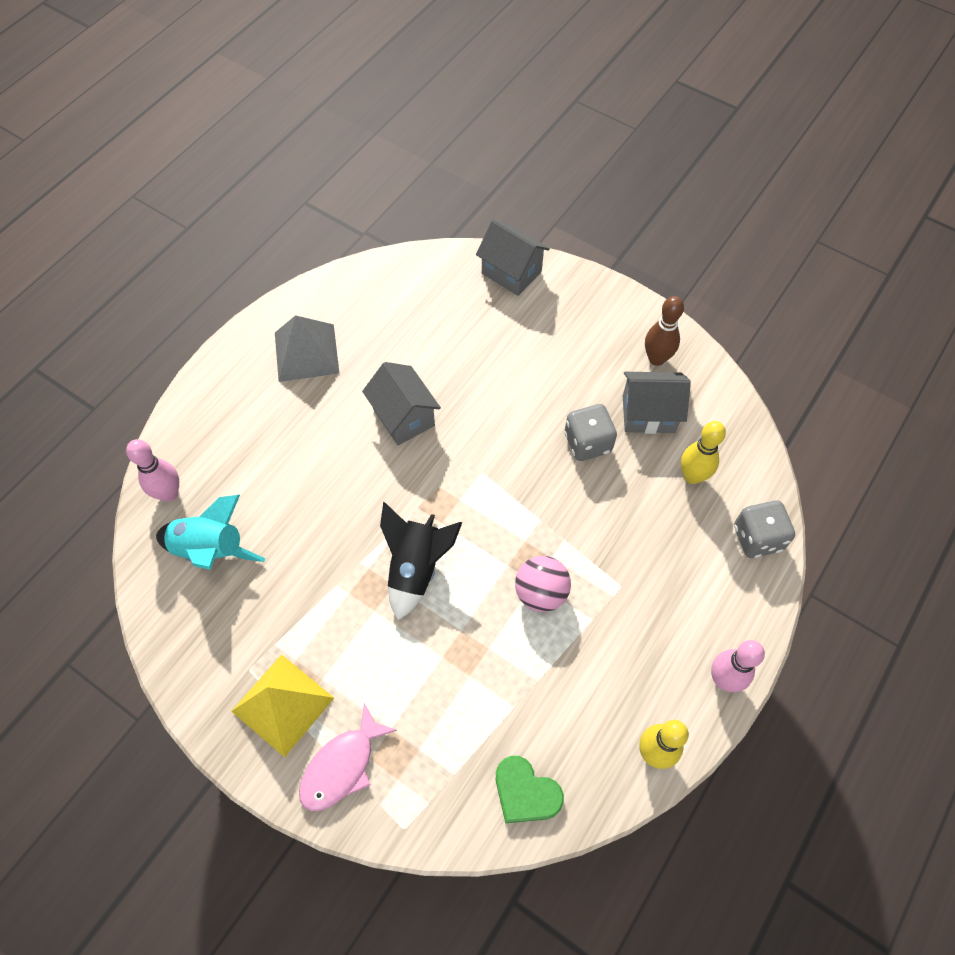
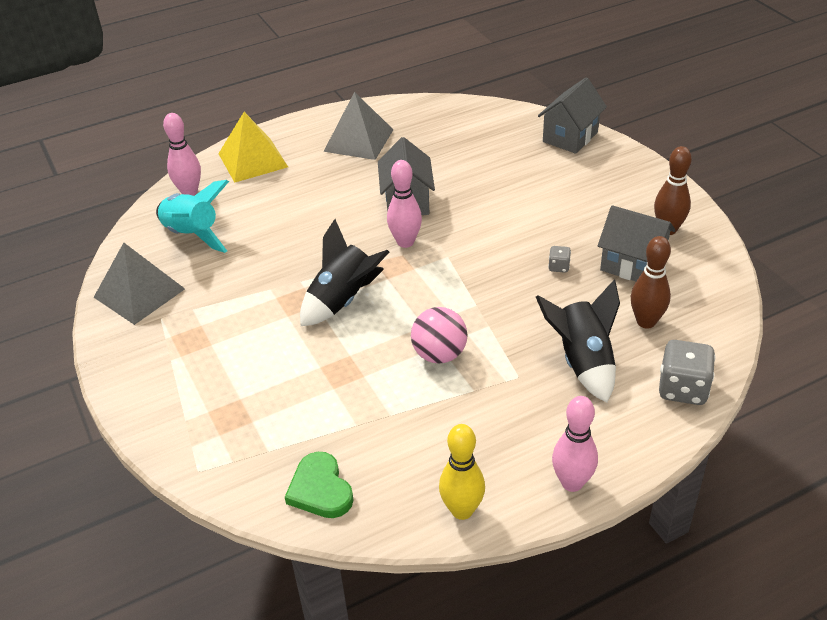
camera: 30 degrees right, 20 degrees down
(205, 649) = (139, 293): none -> grey pyramid
(282, 704) = (168, 349): yellow pyramid -> yellow pyramid (252, 160)
(342, 766) = (182, 407): pink fish -> none
(432, 470) = (405, 242): none -> pink bowling pin
(511, 272) = (570, 137): grey house -> grey house turned 60 degrees clockwise
(587, 443) = (559, 267): grey dice -> grey dice, size x0.49
(665, 545) = (583, 362): none -> black rocket
(692, 476) = (646, 322): yellow bowling pin -> brown bowling pin

